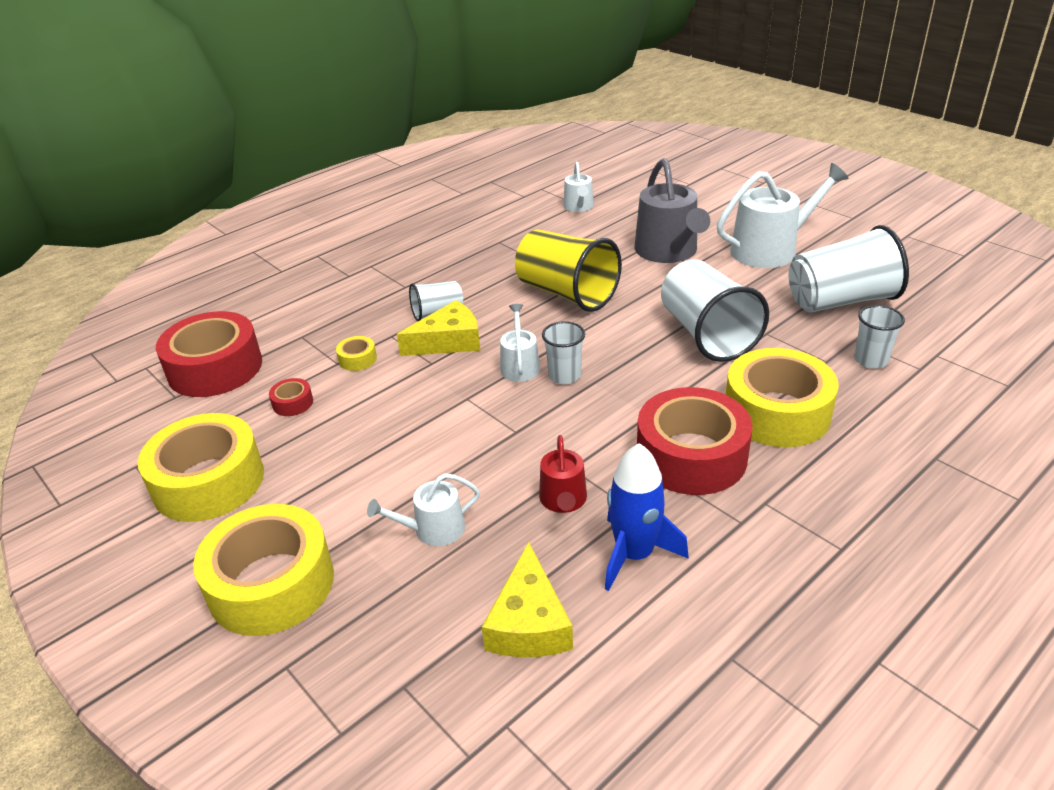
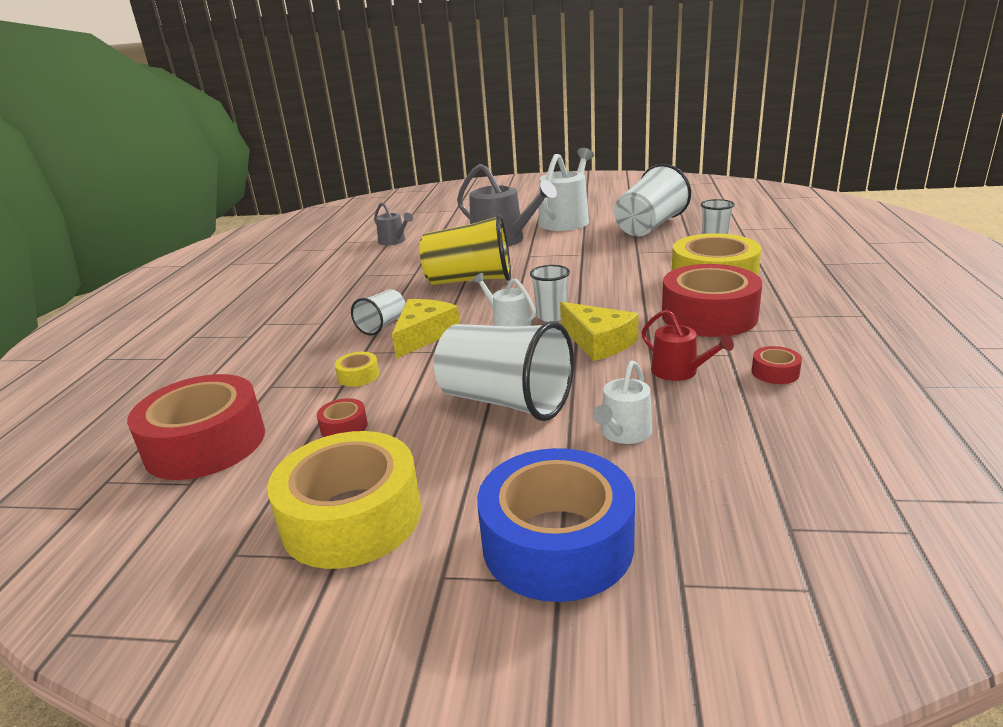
camera: 40 degrees left, 10 degrees down
(271, 584) = (557, 543): yellow tape -> blue tape
(529, 622) = (790, 439): yellow cheese -> yellow cheese (598, 342)
(579, 207) = (394, 241): white watering can -> grey watering can
(634, 554) = (775, 372): blue rocket -> red tape
(707, 335) = (604, 265): white cup -> white cup (505, 401)

